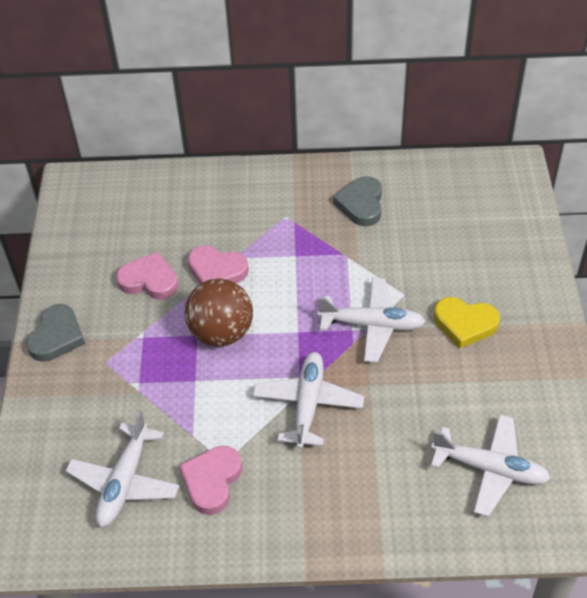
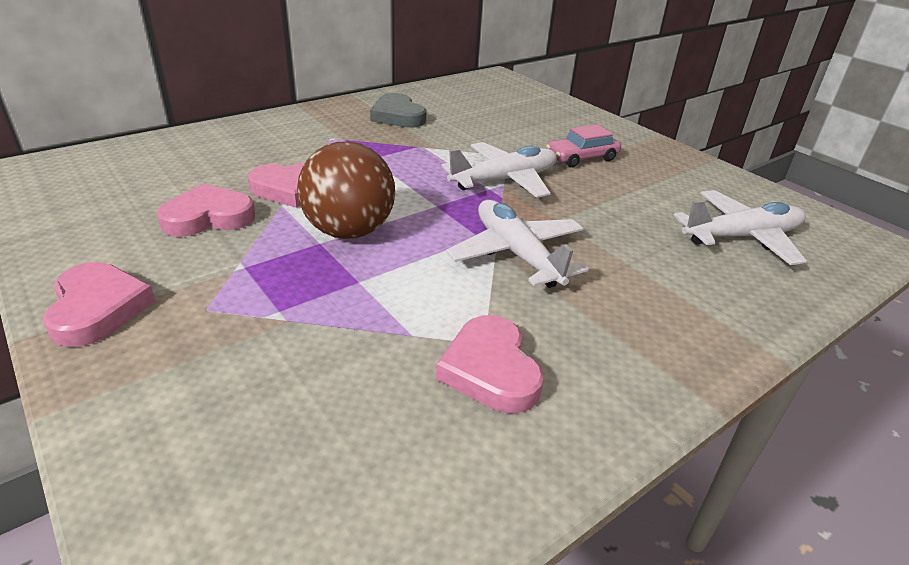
camera: 40 degrees left, 15 degrees down
(57, 336) = (98, 308): grey heart -> pink heart
(124, 482) = (362, 432): white plane -> none
(465, 324) = (581, 157): yellow heart -> pink car

